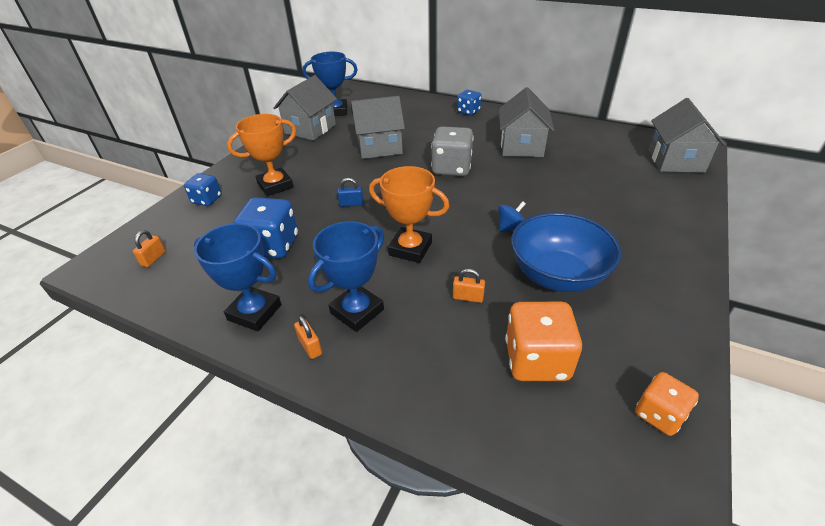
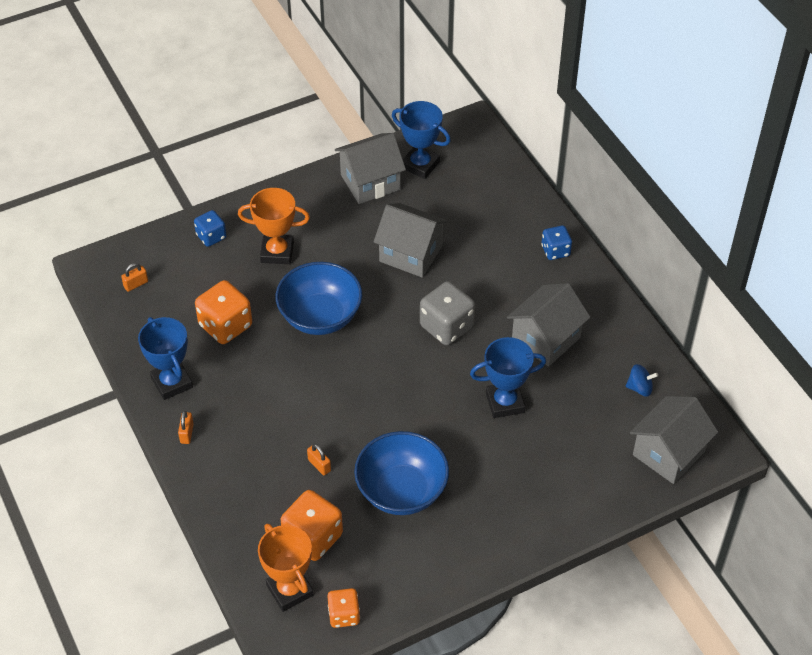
camera: 35 degrees right, 10 degrees up
(272, 246) = (225, 326): blue dice -> orange dice
(351, 204) = (320, 317): blue padlock -> blue bowl
(357, 311) = (236, 426): blue trophy -> blue trophy (505, 402)
(410, 249) = (322, 396): orange trophy -> orange trophy (290, 590)
(510, 227) = (420, 426): blue spinning top -> blue spinning top (640, 388)

